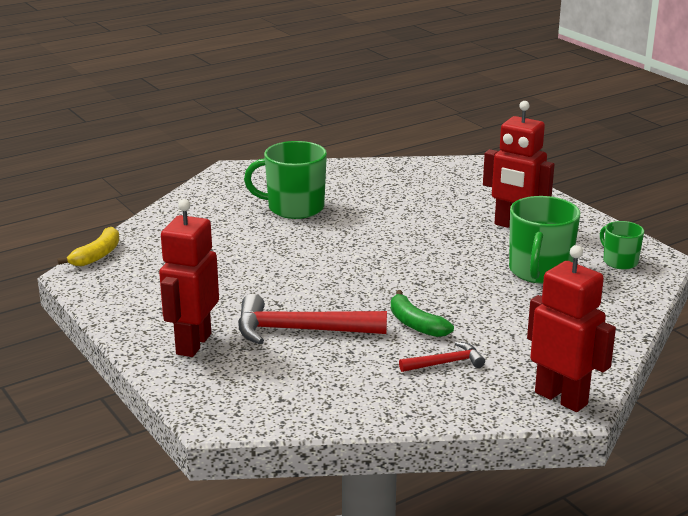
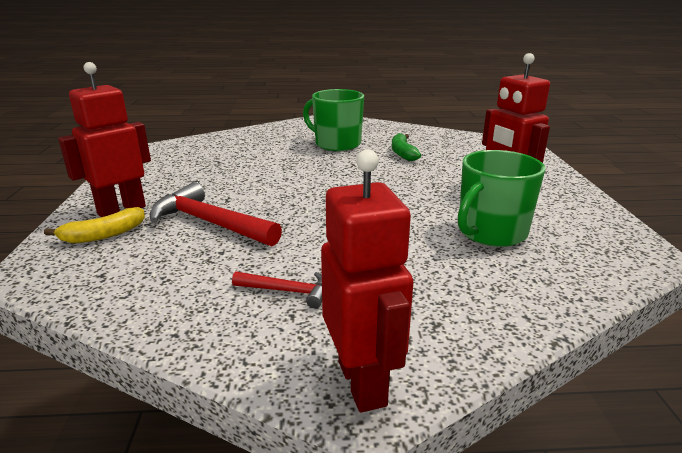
camera: 30 degrees right, 0 degrees up
(97, 255) = (168, 144): yellow banana -> yellow banana (103, 235)
(415, 324) = (310, 246): green banana -> green banana (402, 153)
(619, 261) = (594, 245): green mug -> none

